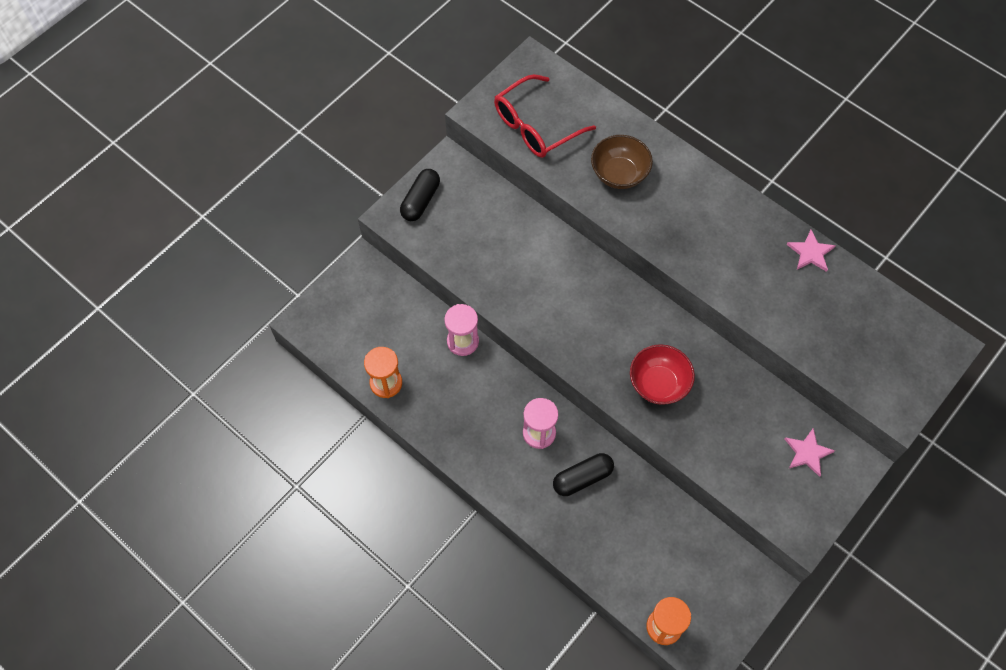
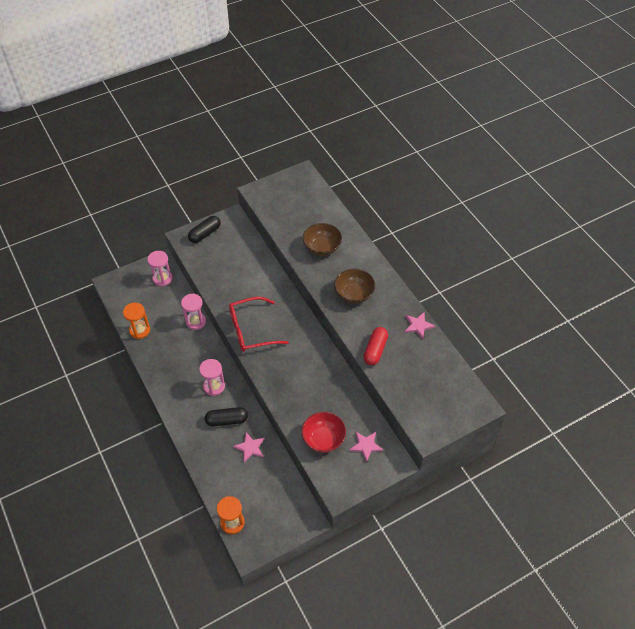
camera: 20 degrees right, 10 degrees down
(379, 289) = (162, 278): none -> pink hourglass
(535, 126) = (286, 208): red glasses -> red glasses (251, 330)
(635, 507) = (250, 447): none -> pink star
(658, 384) = (293, 376): red bowl -> red bowl (323, 439)
(699, 233) = (354, 294): none -> brown bowl
(770, 310) = (375, 350): none -> red capsule

